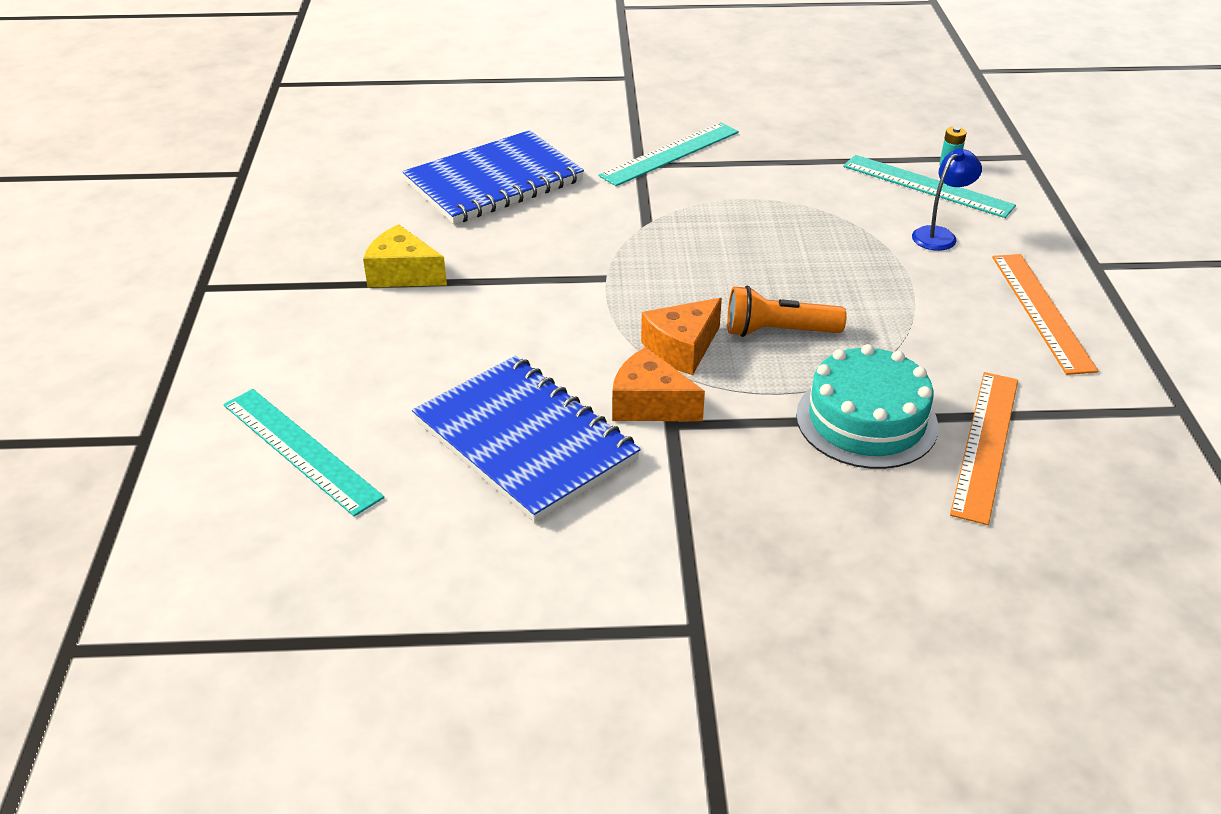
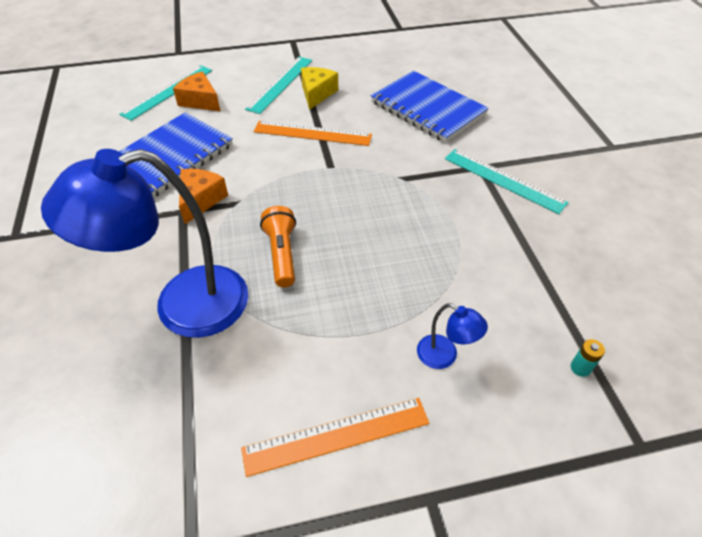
camera: 80 degrees right, 10 degrees up
(682, 349) = (257, 208): orange cheese -> orange cheese (200, 101)
(866, 420) = (182, 306): turquoise cake -> blue lamp
(927, 186) = (530, 348): turquoise ruler -> turquoise ruler (280, 84)
(985, 444) = (152, 379): orange ruler -> orange ruler (312, 133)

